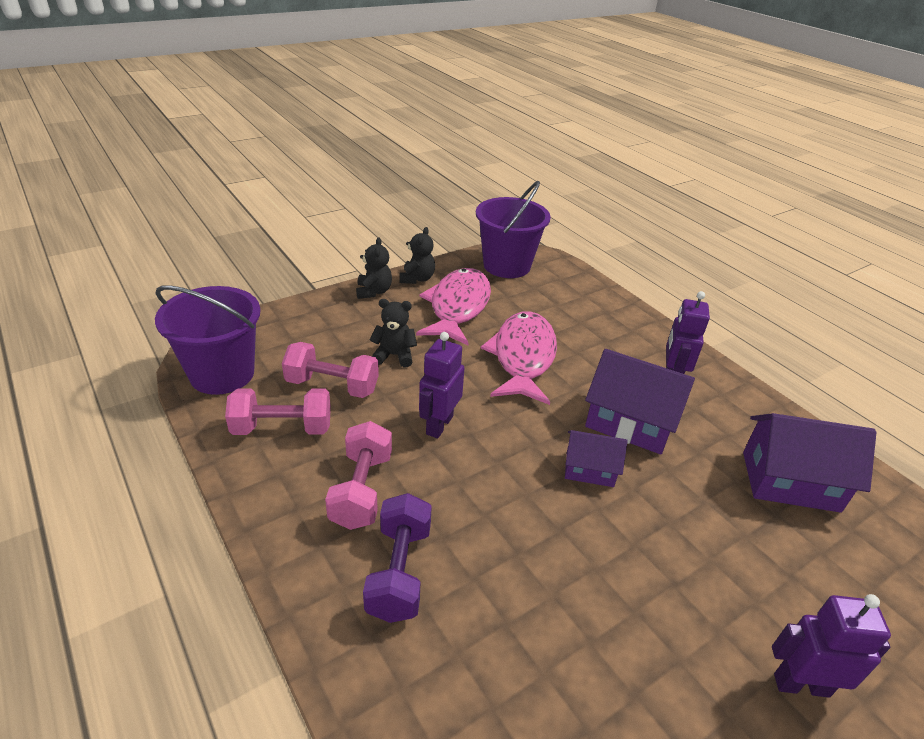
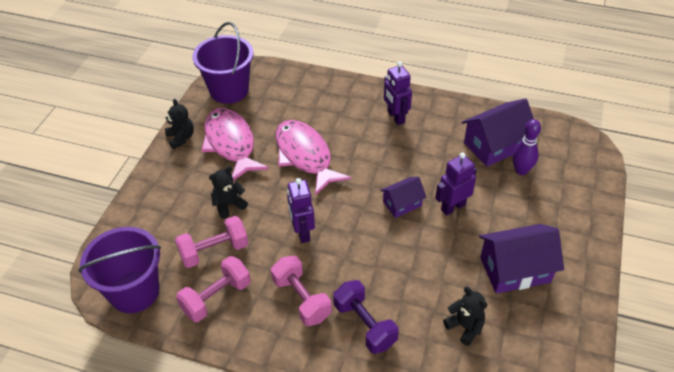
camera: 35 degrees left, 10 degrees up
(373, 291) = (163, 166): black teddy bear -> black teddy bear (465, 327)
(630, 422) = (398, 161): purple house -> purple house (515, 269)
(801, 684) = (564, 246): purple robot -> purple robot (453, 207)
(807, 534) = (521, 170): none -> purple bowling pin

